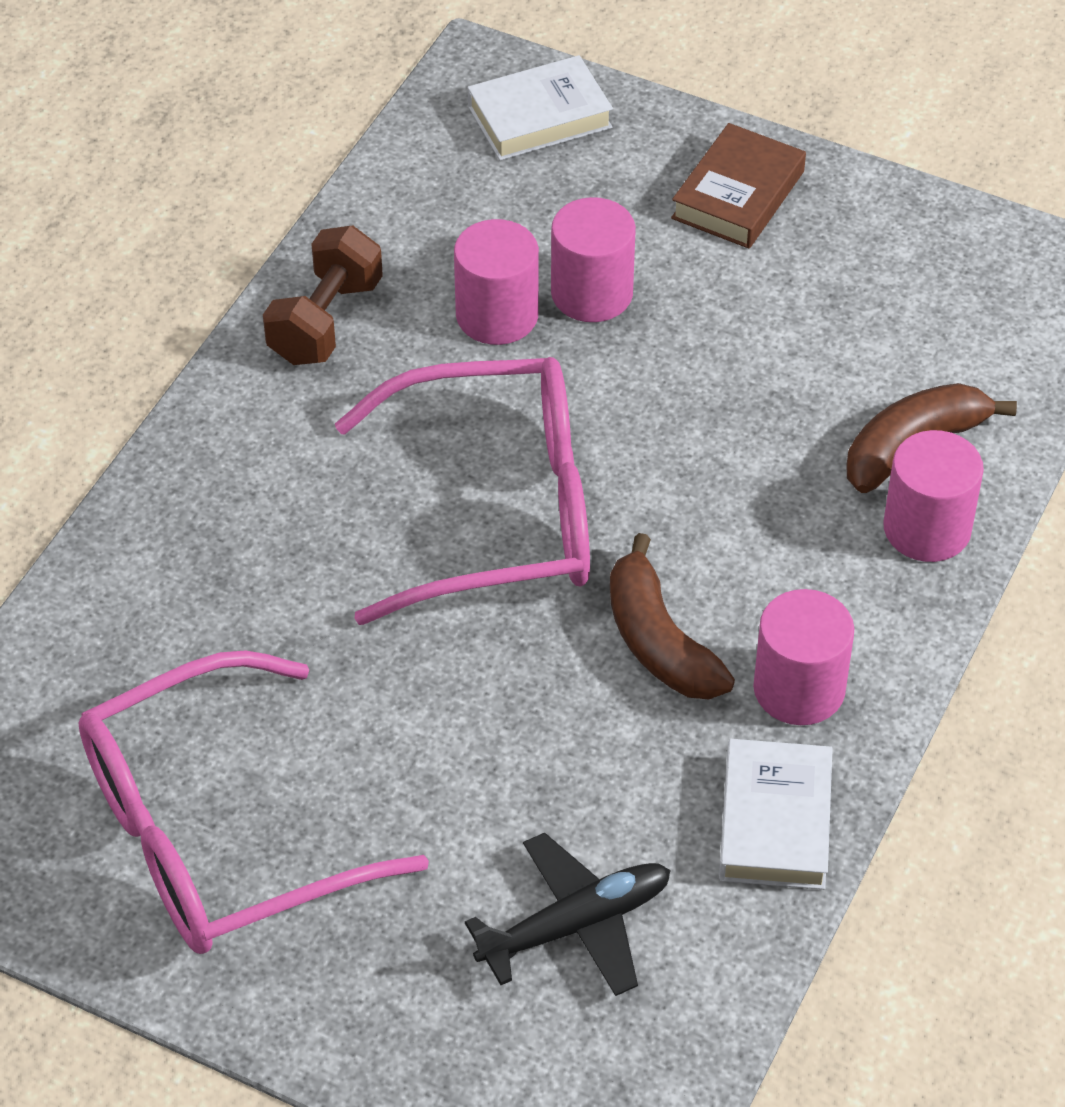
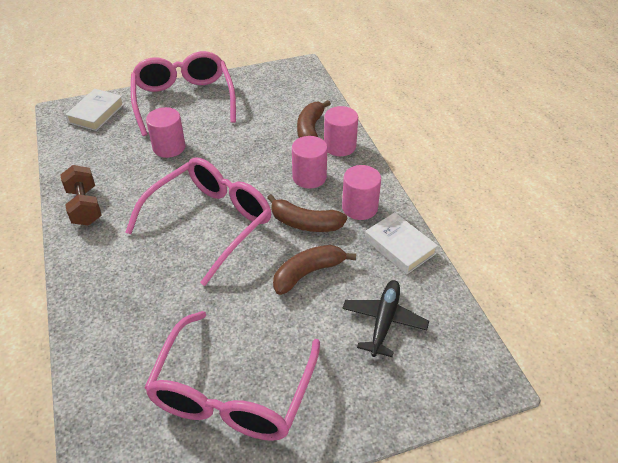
camera: 45 degrees left, 5 degrees down
(497, 315) = (145, 170): pink cylinder -> pink cylinder (309, 177)
(552, 739) = (308, 273): none -> brown banana
(738, 195) = (184, 100): brown book -> pink glasses

